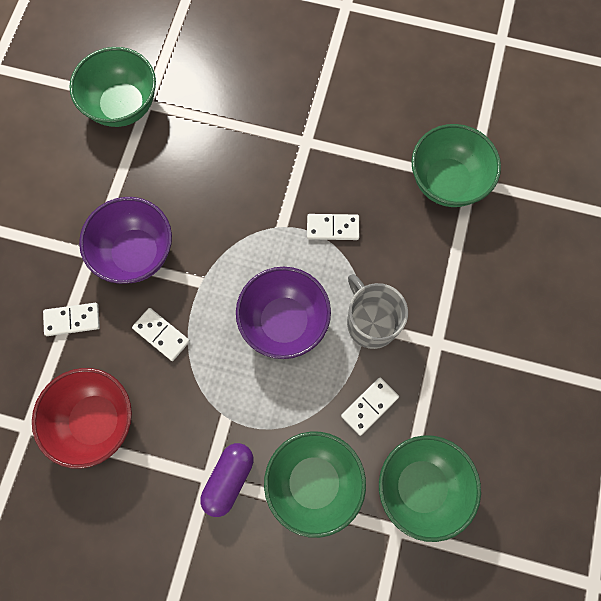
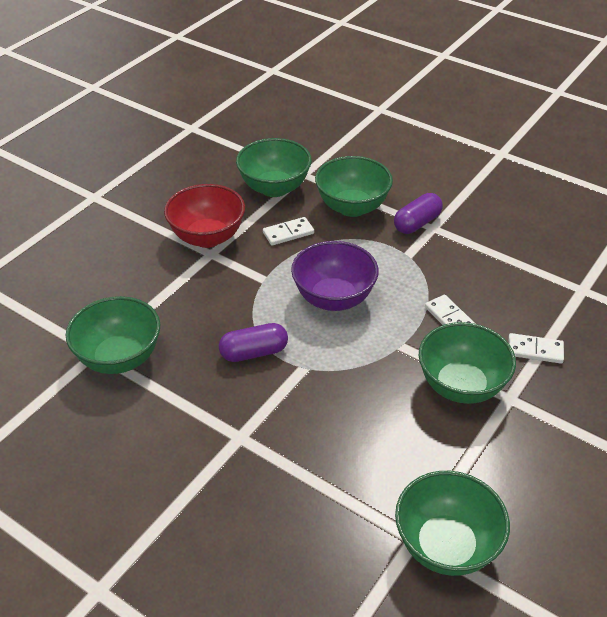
camera: 160 degrees left, 30 degrees down
(96, 420) = (520, 279): red bowl -> red bowl (207, 237)
(136, 253) = (461, 386): purple bowl -> green bowl
(332, 228) = (254, 352): white domino -> purple capsule
(371, 322) = (257, 279): grey mug -> none

